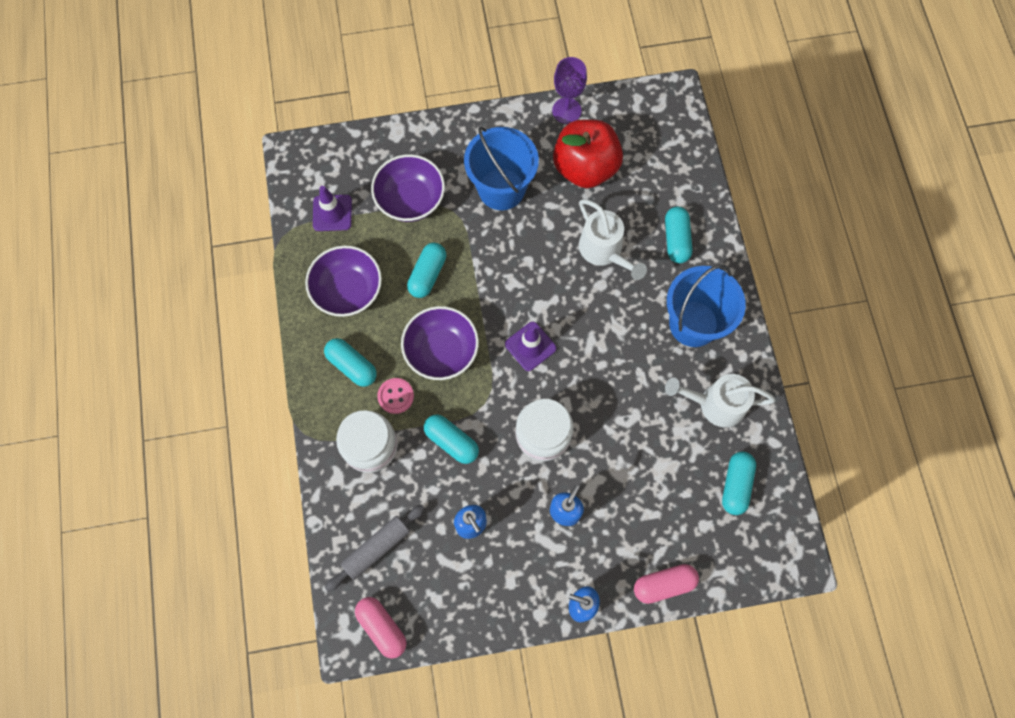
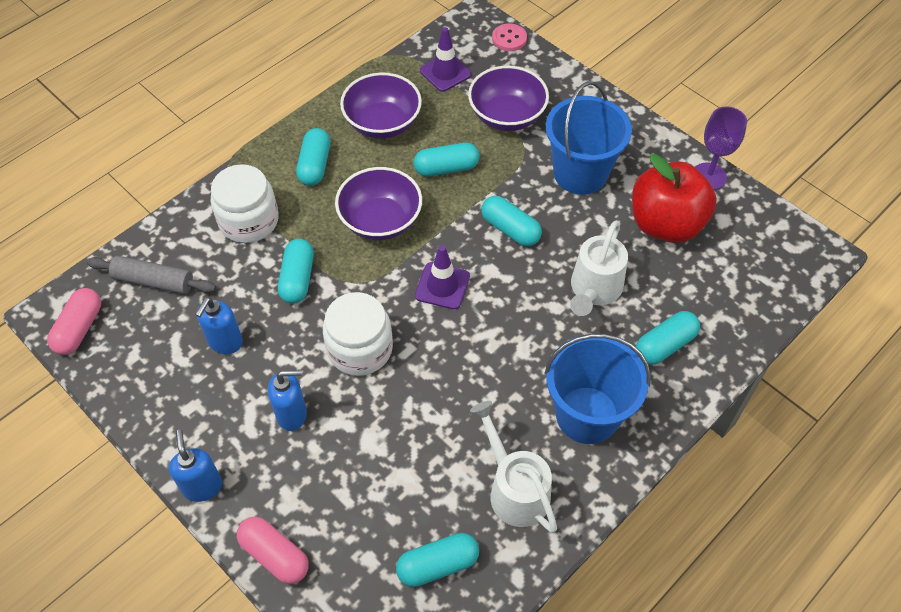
camera: 55 degrees right, 15 degrees down
(396, 396) = (310, 212): pink button -> pink button (509, 39)
(515, 269) = (510, 229): none -> turquoise capsule

